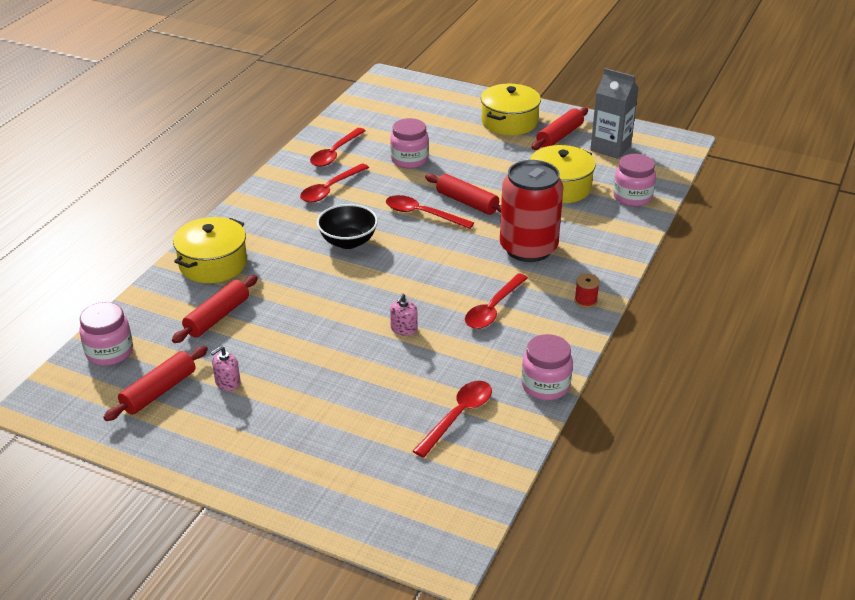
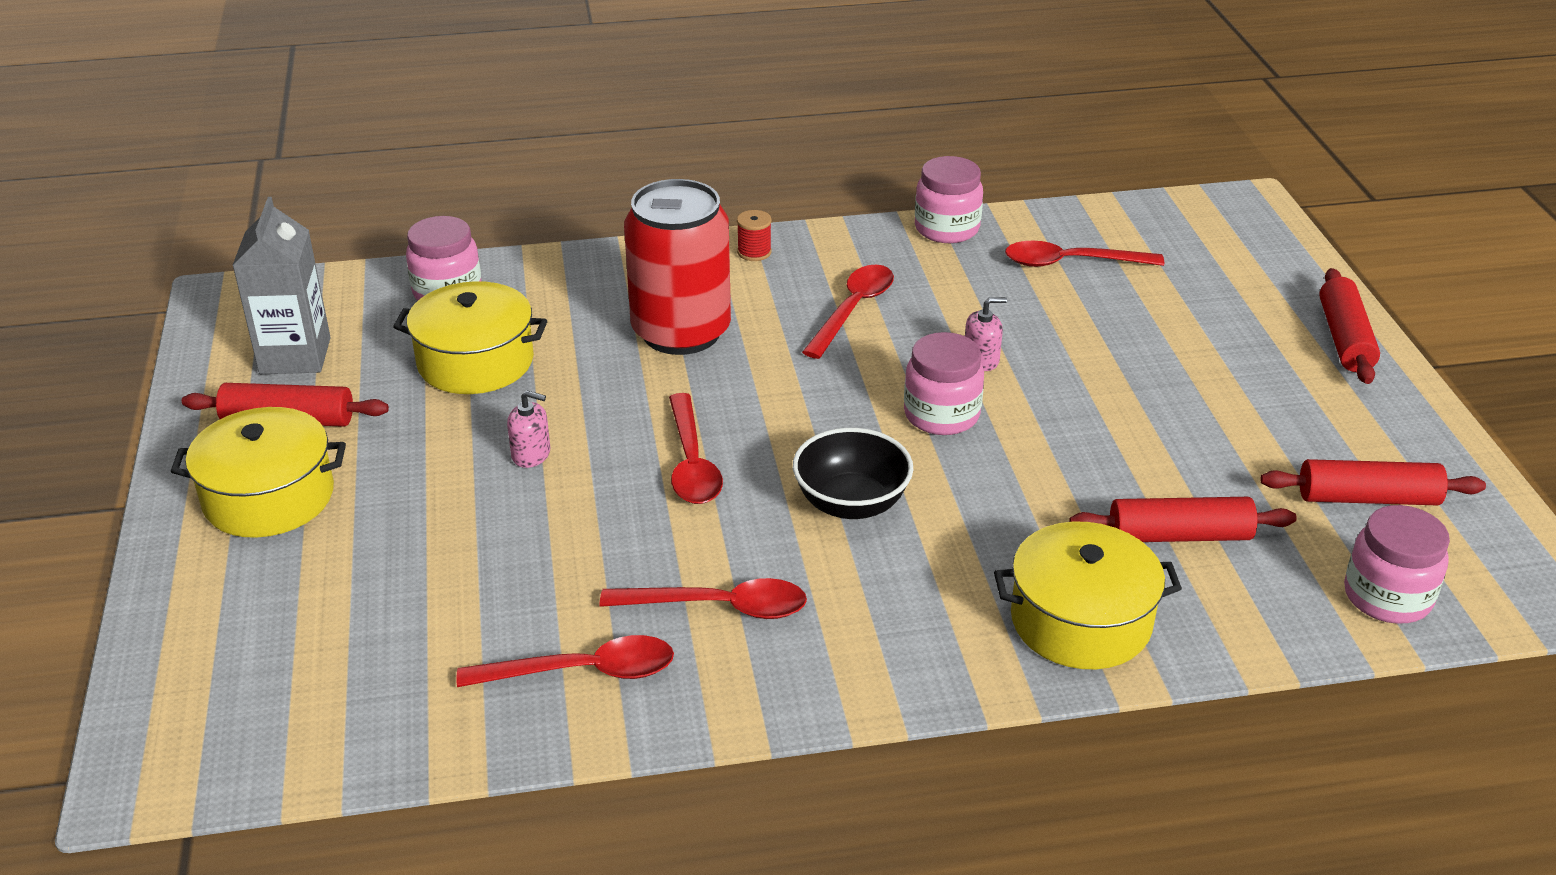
camera: 125 degrees left, 0 degrees up
(227, 382) = (1268, 449): pink soap dispenser -> pink soap dispenser (531, 454)
(409, 160) = (523, 558): pink jar -> pink jar (941, 415)
(467, 202) = (610, 433): red rolling pin -> red rolling pin (1345, 339)
(493, 309) = (853, 310): red spoon -> red spoon turned 60 degrees counterclockwise

